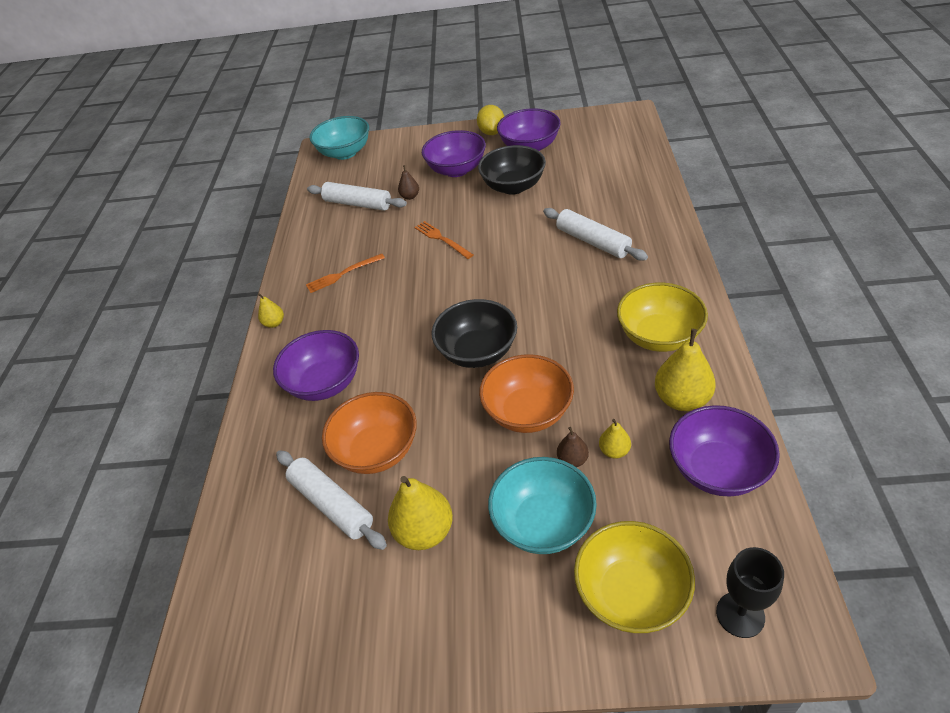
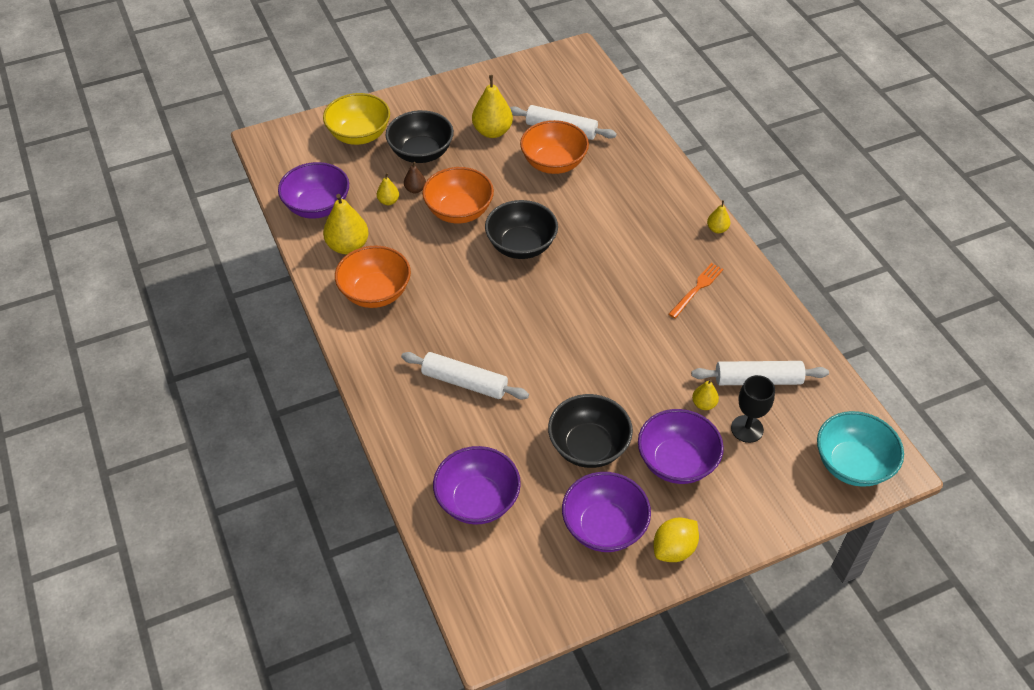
camera: 150 degrees right, 5 degrees up
(325, 383) = (628, 194): purple bowl -> purple bowl (477, 500)
(410, 196) = (704, 404): brown pear -> yellow pear
(442, 239) = (625, 351): orange fork -> none
(492, 132) = (674, 549): yellow lemon -> yellow lemon turned 75 degrees clockwise
(543, 523) = (421, 153): turquoise bowl -> black bowl
(659, 336) = (375, 293): yellow bowl -> orange bowl
(740, 614) = (298, 141): black goblet -> black goblet (747, 429)

